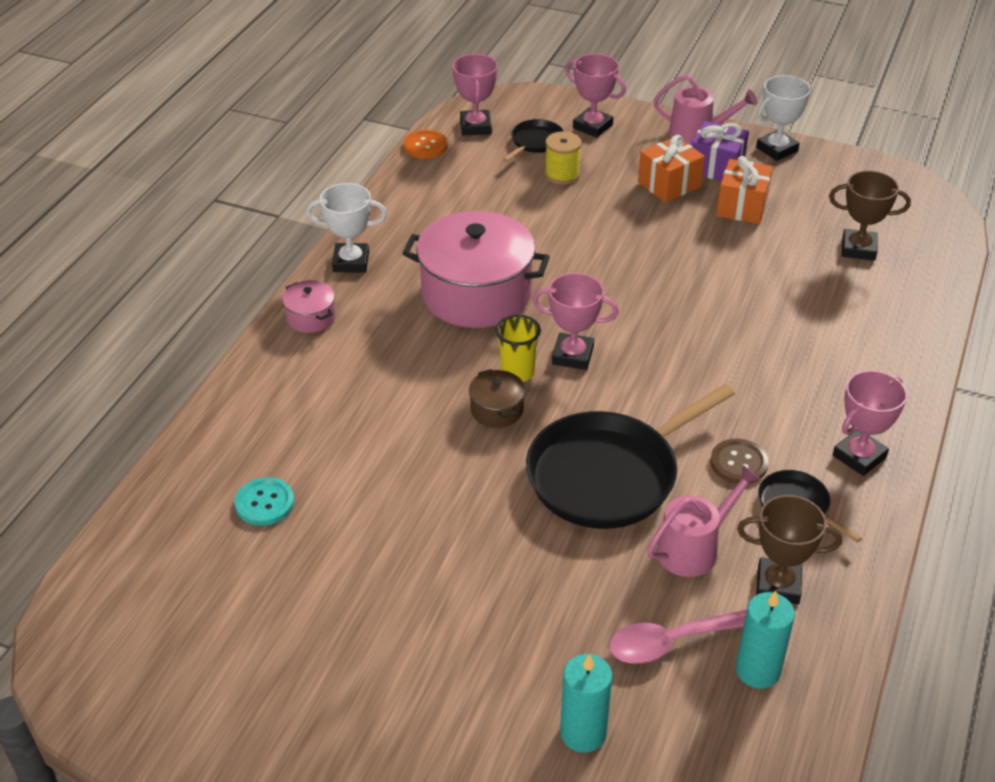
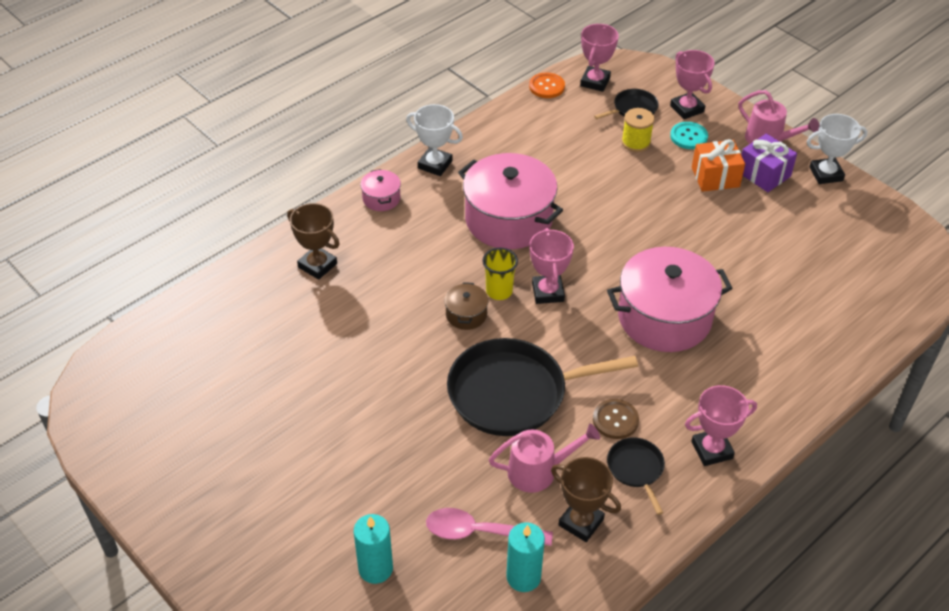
camera: 25 degrees right, 5 degrees up
(264, 503) = (270, 325): turquoise button -> turquoise button (688, 137)
(572, 356) = (547, 292): pink trophy -> pink trophy turned 45 degrees clockwise
(715, 340) = (664, 317): none -> pink pot
(742, 206) = (762, 214): orange gift -> none
(858, 249) = (834, 281): brown trophy -> brown trophy (317, 265)

